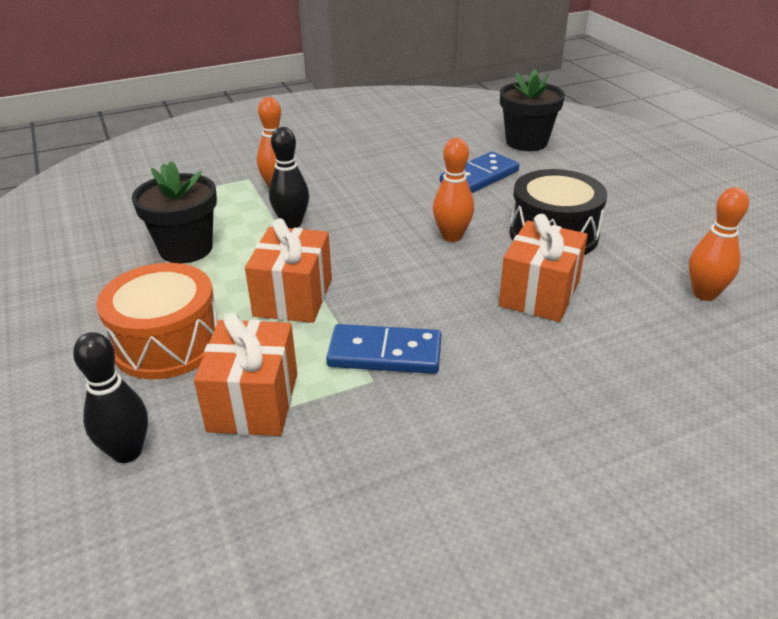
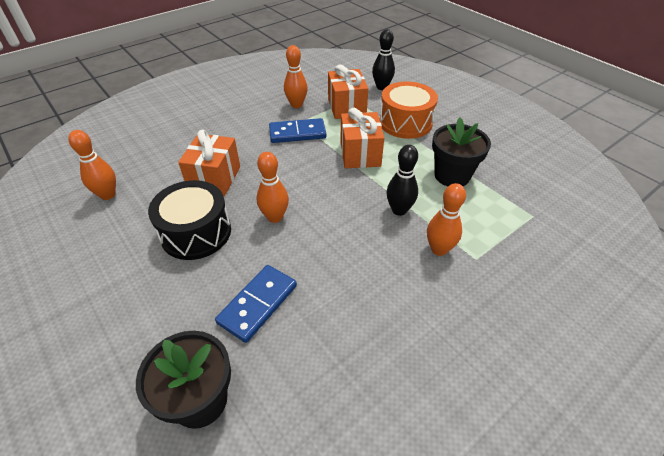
camera: 165 degrees right, 10 degrees up
(363, 430) = (296, 105): none -> orange bowling pin

